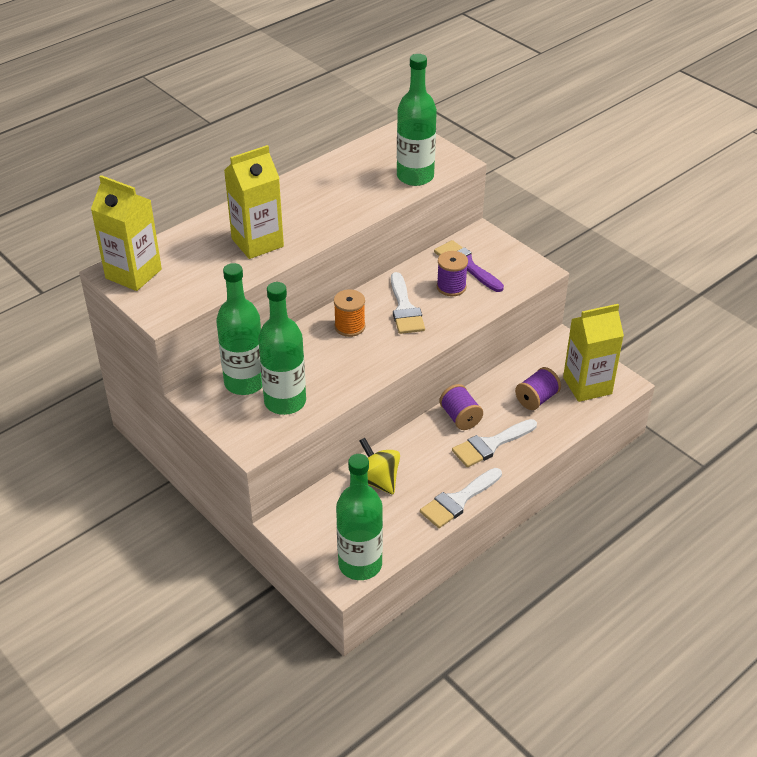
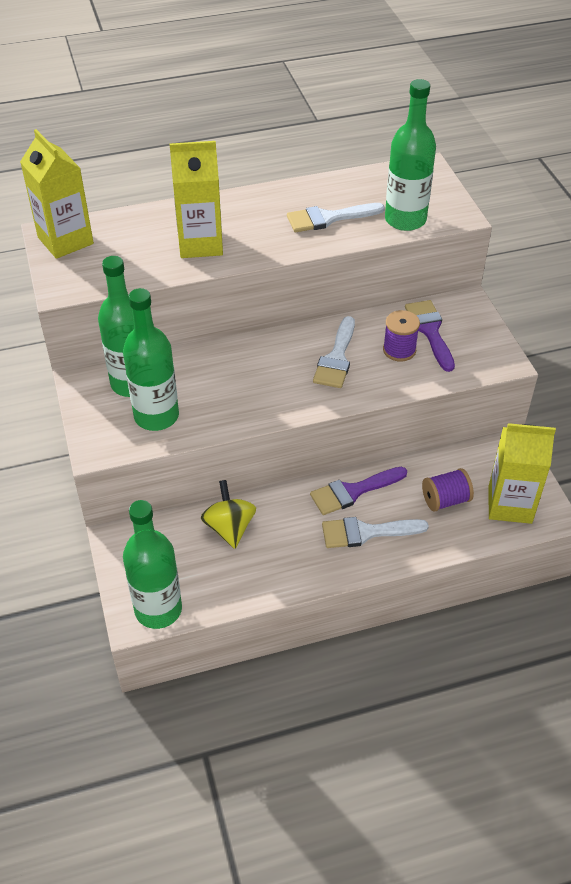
camera: 25 degrees right, 5 degrees up
(349, 326) = (269, 359): orange spool -> none
(458, 500) = (296, 580): white brush -> white brush (328, 218)
(460, 417) = (353, 491): purple spool -> purple brush

